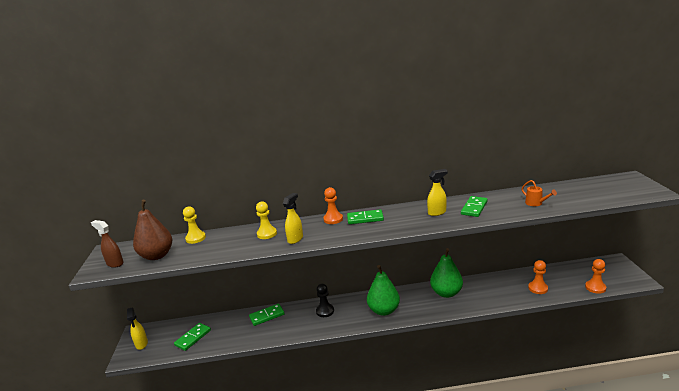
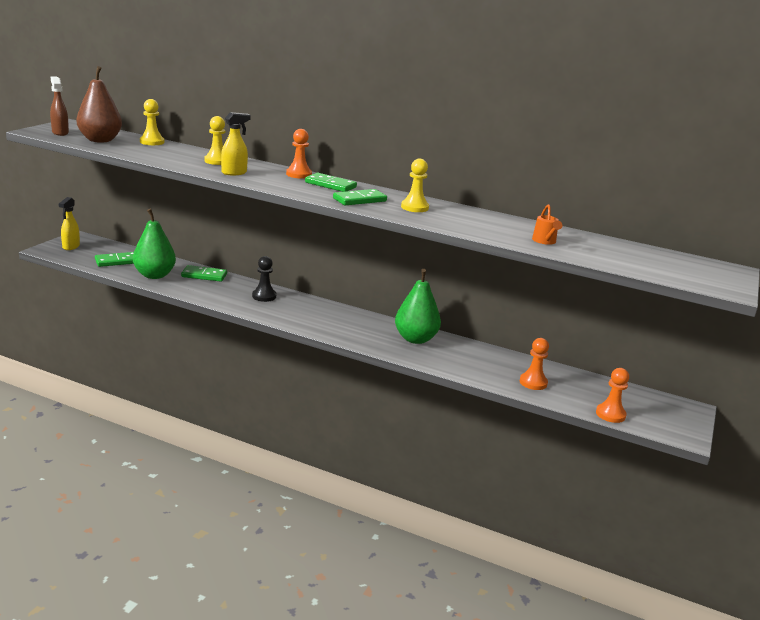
camera: 25 degrees right, 0 degrees up
(384, 310) = (323, 321): green pear -> green pear (154, 275)
(437, 212) = (414, 207): yellow spray bottle -> yellow pawn
(474, 208) = (463, 219): green domino -> green domino (359, 200)

